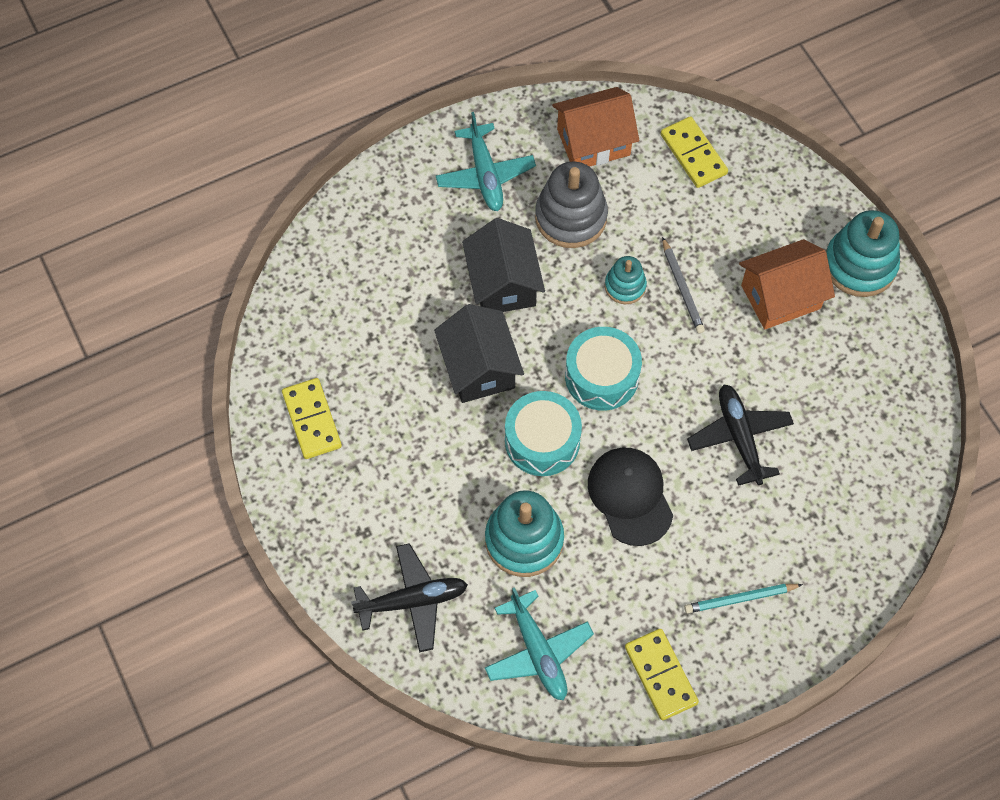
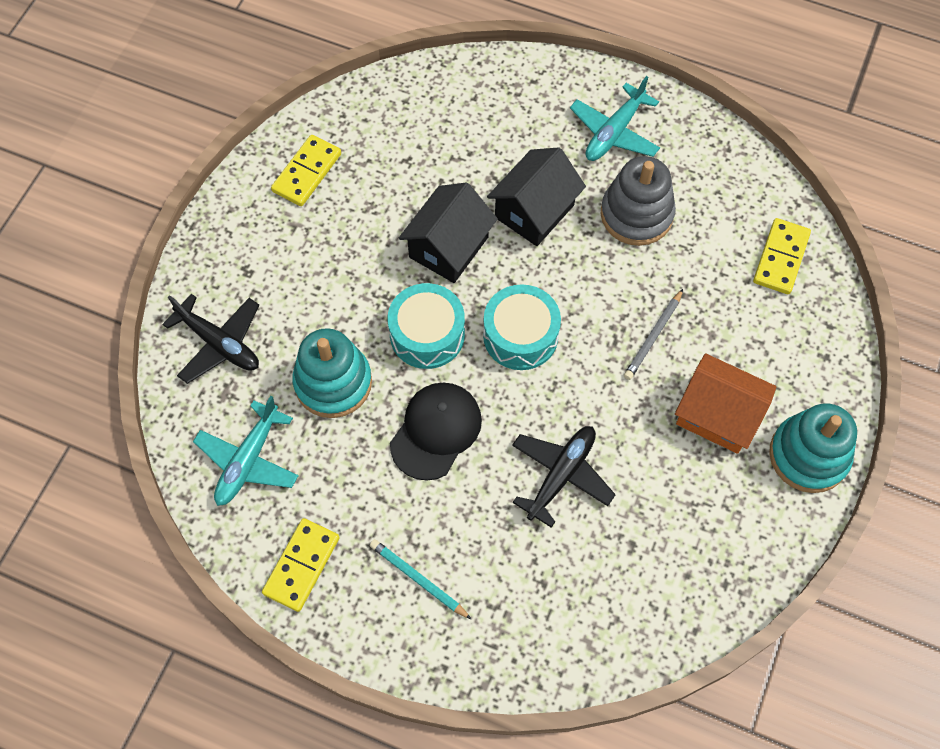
camera: 50 degrees right, 0 degrees up
(593, 142) = (717, 182): orange house -> none
(625, 286) = (614, 295): turquoise stacking toy -> none

